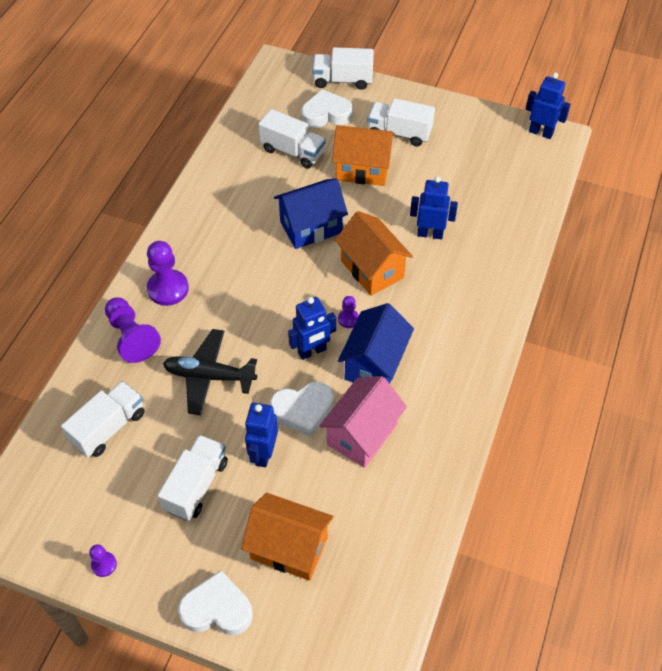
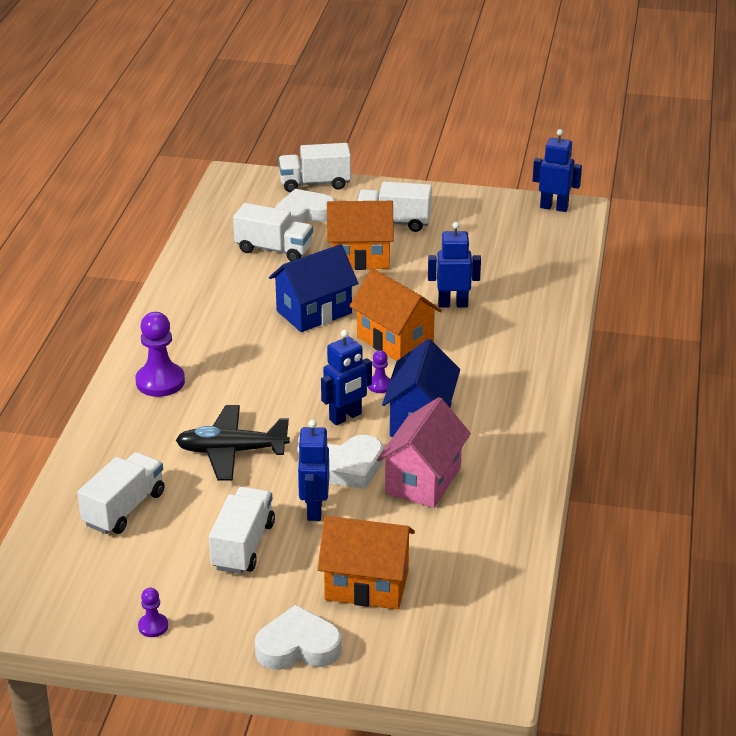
camera: 10 degrees left, 20 degrees down
(132, 337) = (129, 428): purple pawn -> none

